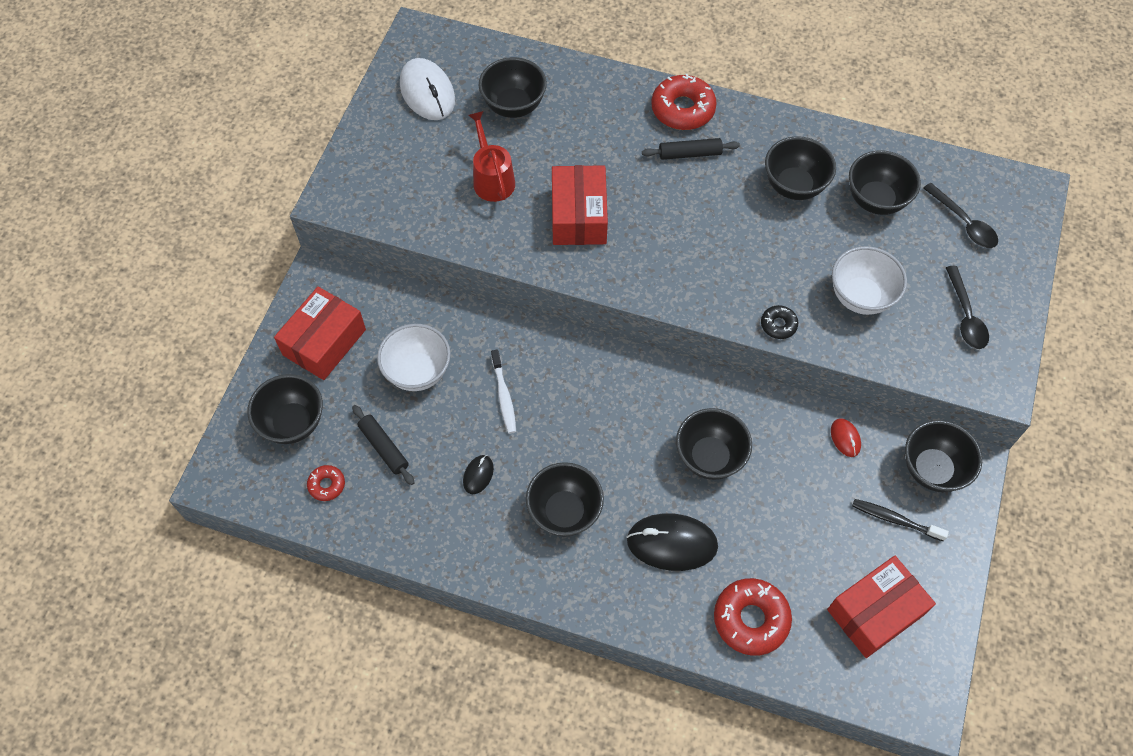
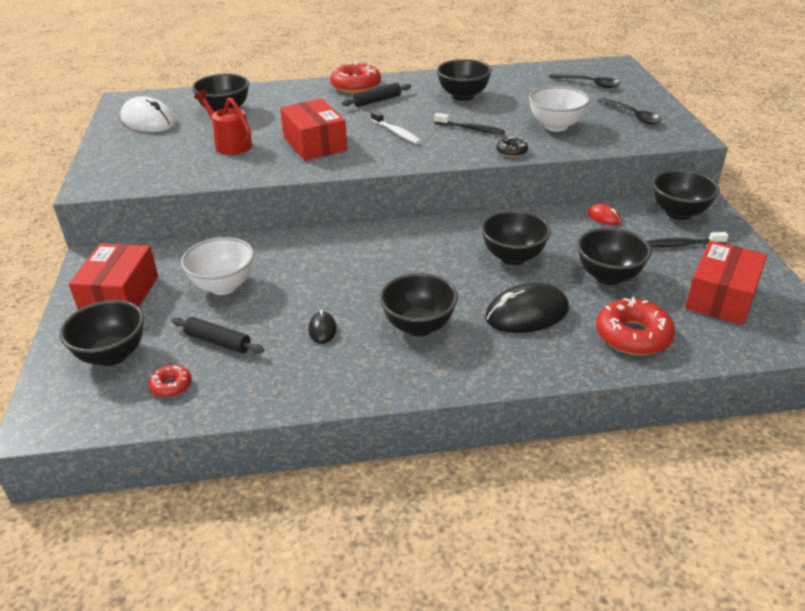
camera: 25 degrees left, 25 degrees down
(504, 396) = (313, 276): white toothbrush -> white toothbrush (396, 132)
(761, 260) = (471, 129): none -> black toothbrush
(876, 200) = (523, 89): black bowl -> black bowl (608, 276)

